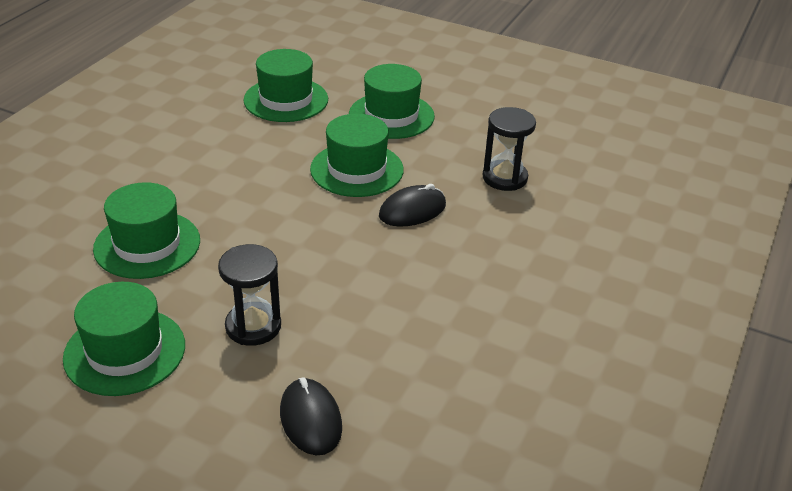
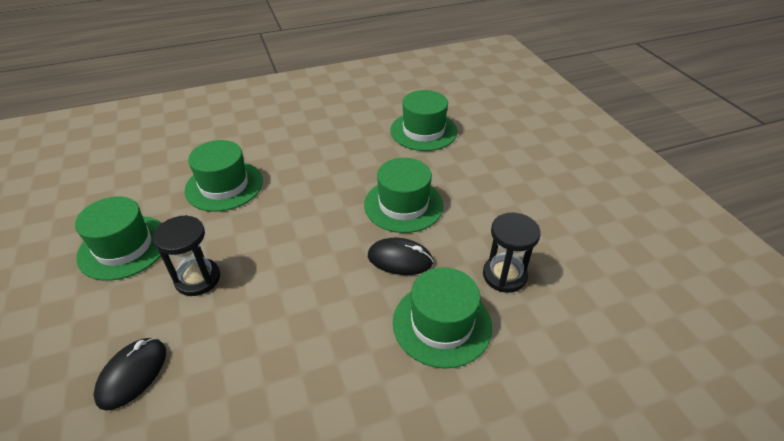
camera: 45 degrees right, 5 degrees up
(391, 115) = (480, 177): green hat -> green hat (442, 324)

